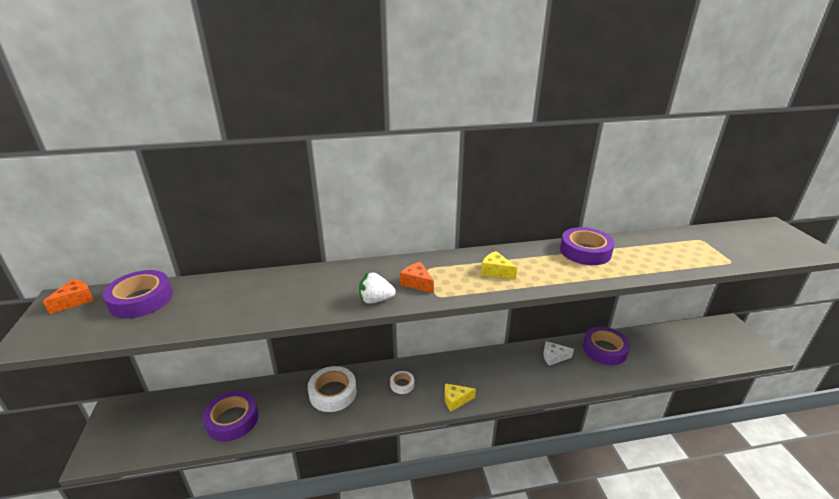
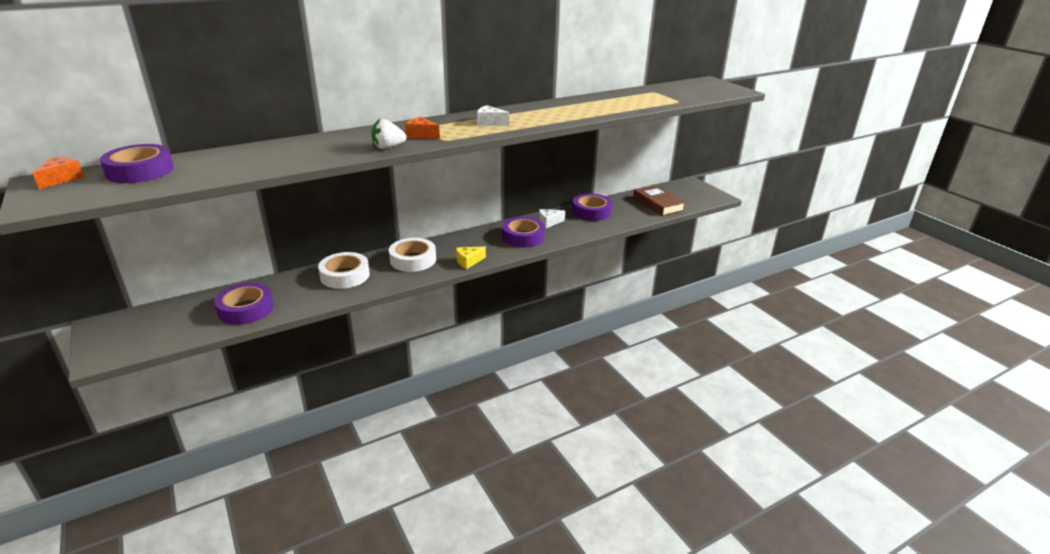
camera: 20 degrees left, 0 degrees up
(402, 384) = (413, 260): white tape -> white tape, size x1.90
(496, 271) = (490, 123): yellow cheese -> white cheese
(585, 251) = (562, 105): purple tape -> purple tape (523, 237)
(685, 352) = (658, 204): none -> brown book

